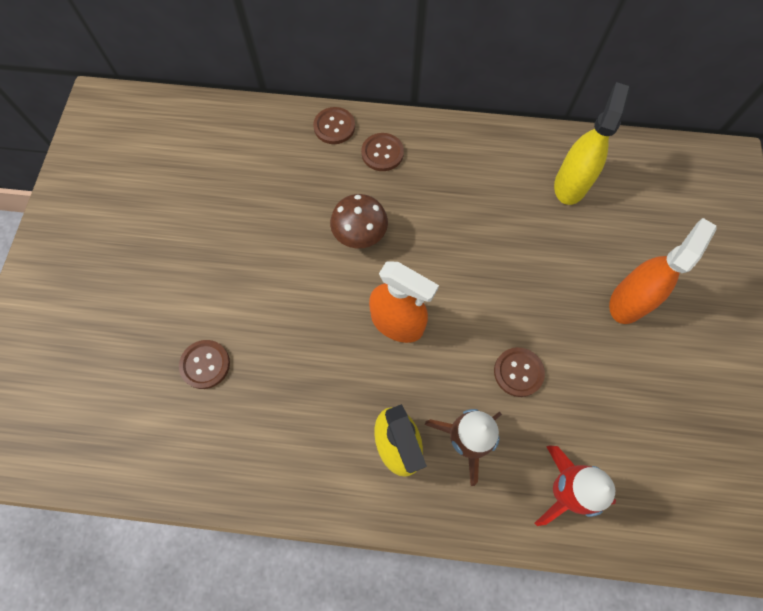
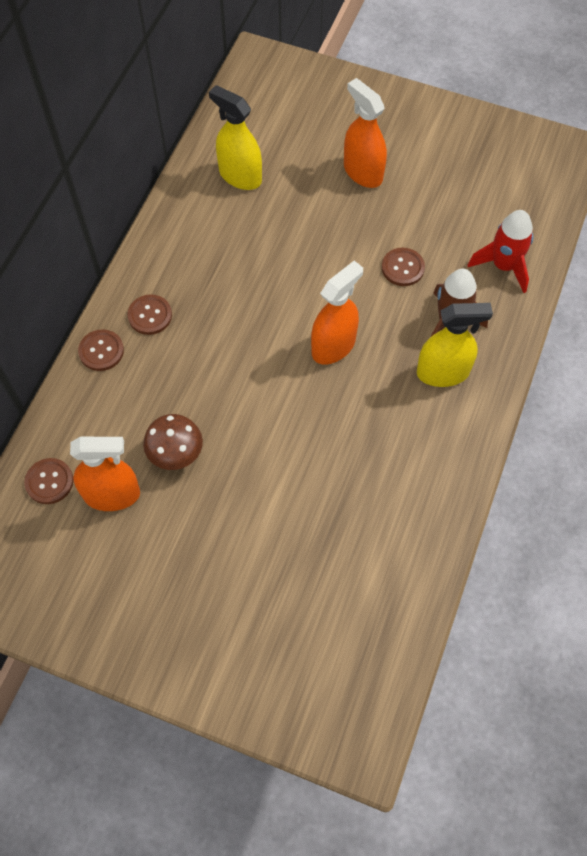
camera: 75 degrees left, 5 degrees down
(196, 176) = (112, 494): none -> orange spray bottle
(205, 364) = (329, 516): brown button -> brown button (49, 482)
(360, 236) = (236, 356): brown mushroom -> brown mushroom (176, 454)

